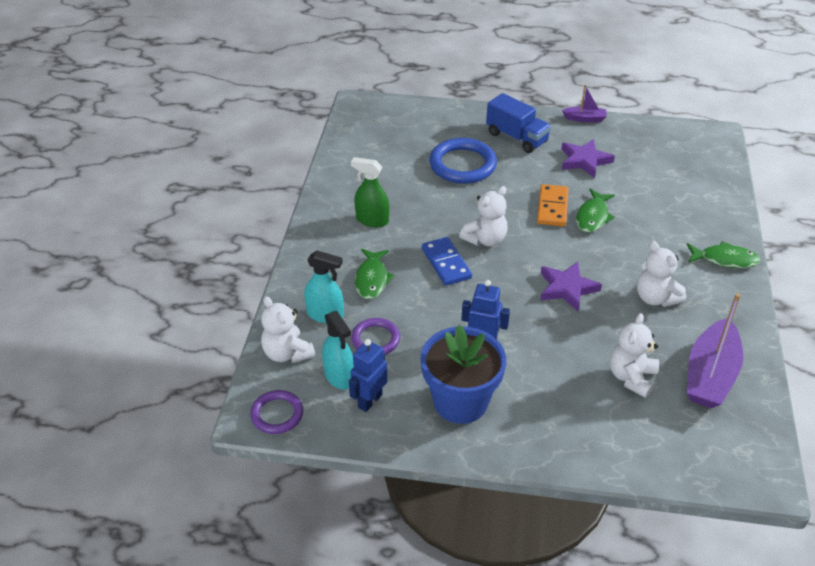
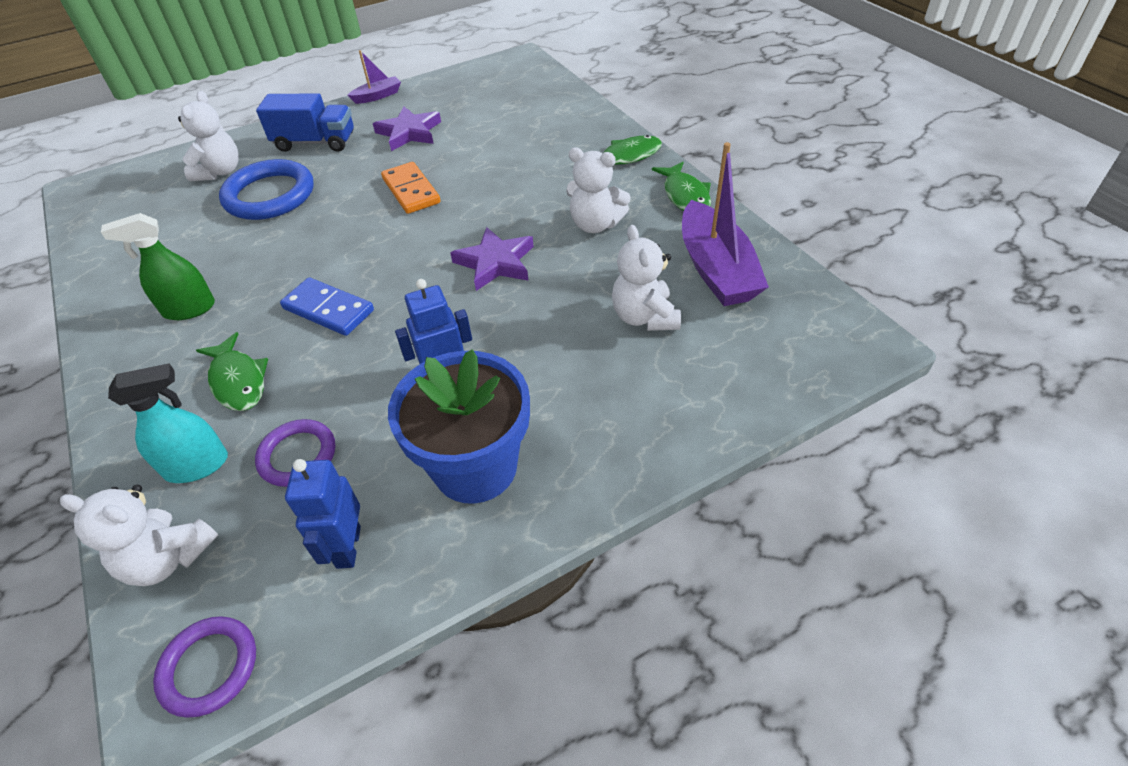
camera: 35 degrees left, 5 degrees up
(339, 376) = (277, 541): turquoise spray bottle -> none
(485, 239) = (358, 259): white teddy bear -> white teddy bear (220, 172)
(593, 216) = (462, 179): green fish -> green fish (685, 196)

